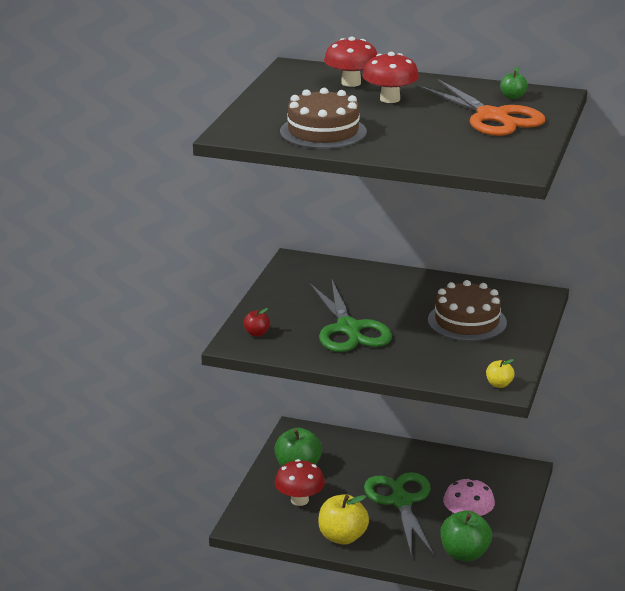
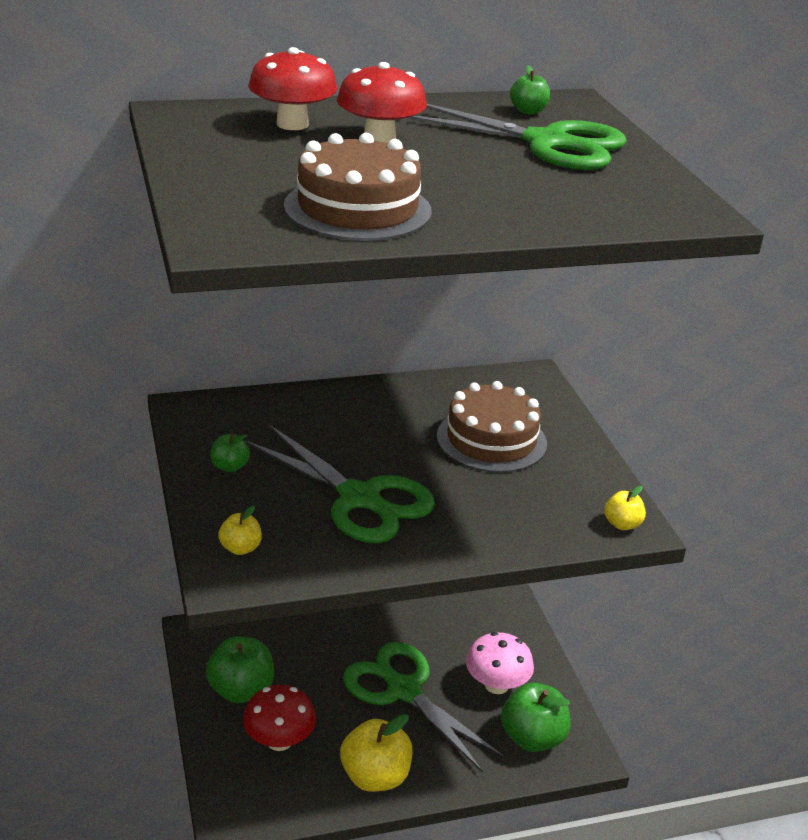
camera: 35 degrees left, 5 degrees up
(257, 333) = (240, 548): red apple -> yellow apple
(290, 295) = (230, 467): none -> green apple
(493, 117) = (548, 143): orange scissors -> green scissors

